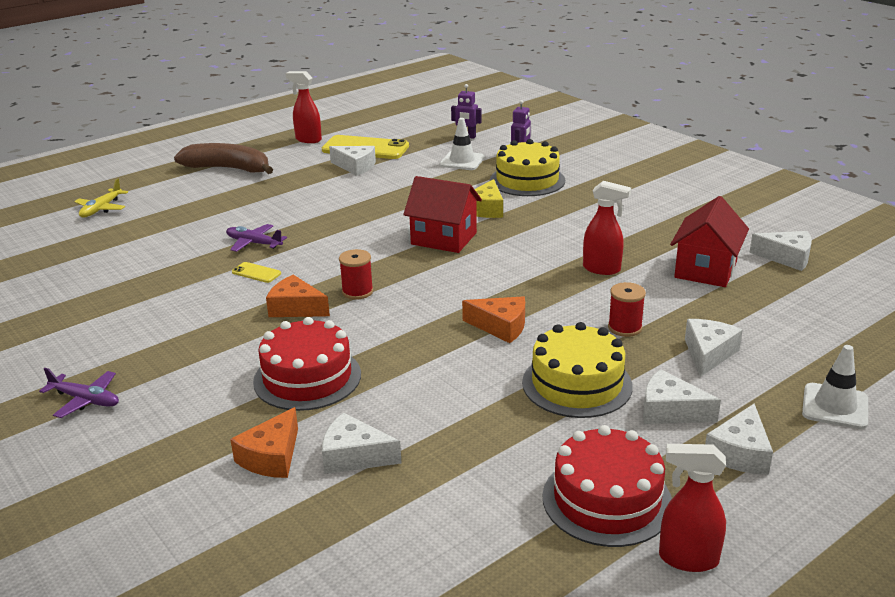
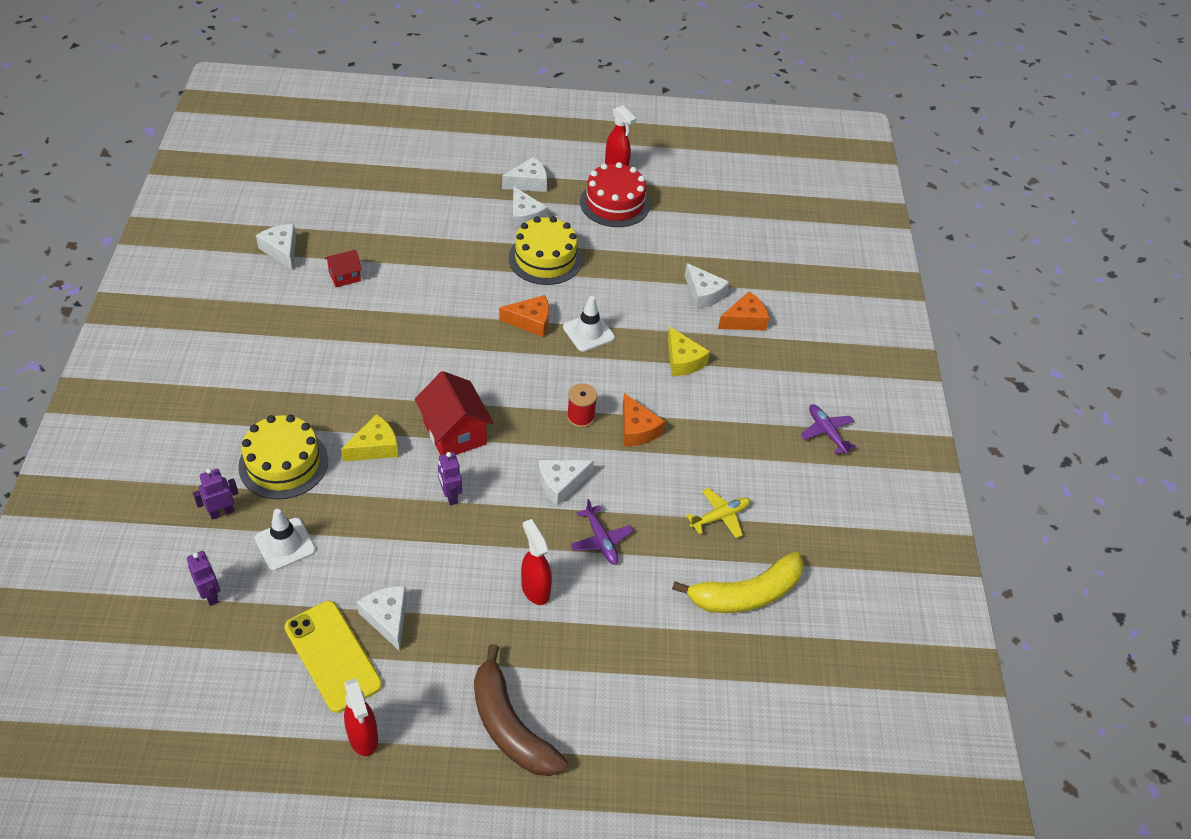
camera: 145 degrees left, 20 degrees up
(101, 209) = (696, 728): yellow plane -> yellow plane (719, 517)
(105, 268) = (746, 594): none -> yellow banana
(256, 273) = (631, 494): yellow phone -> none
(307, 378) = (683, 361): red cake -> yellow cheese
(395, 214) = (450, 496): none -> purple robot
(501, 327) = (530, 321): orange cheese -> orange cheese turned 120 degrees clockwise
(602, 269) = (401, 322): red spray bottle -> red spray bottle (535, 589)
(625, 328) = (465, 272): red spool -> none
(705, 270) = (345, 276): red house -> red house, size x0.55
(708, 354) = (452, 229): white cheese -> white cheese (560, 484)
(835, 406) = (449, 171): white traffic cone -> white traffic cone (588, 332)

